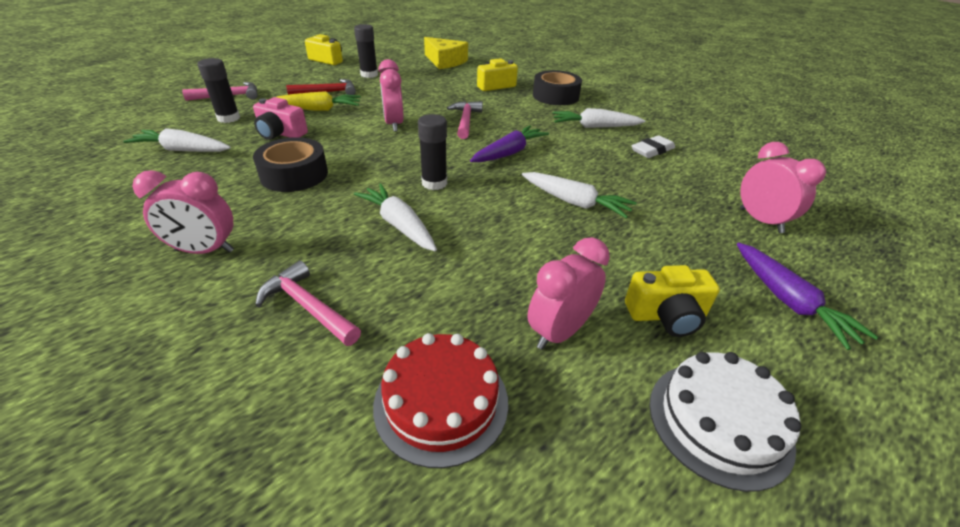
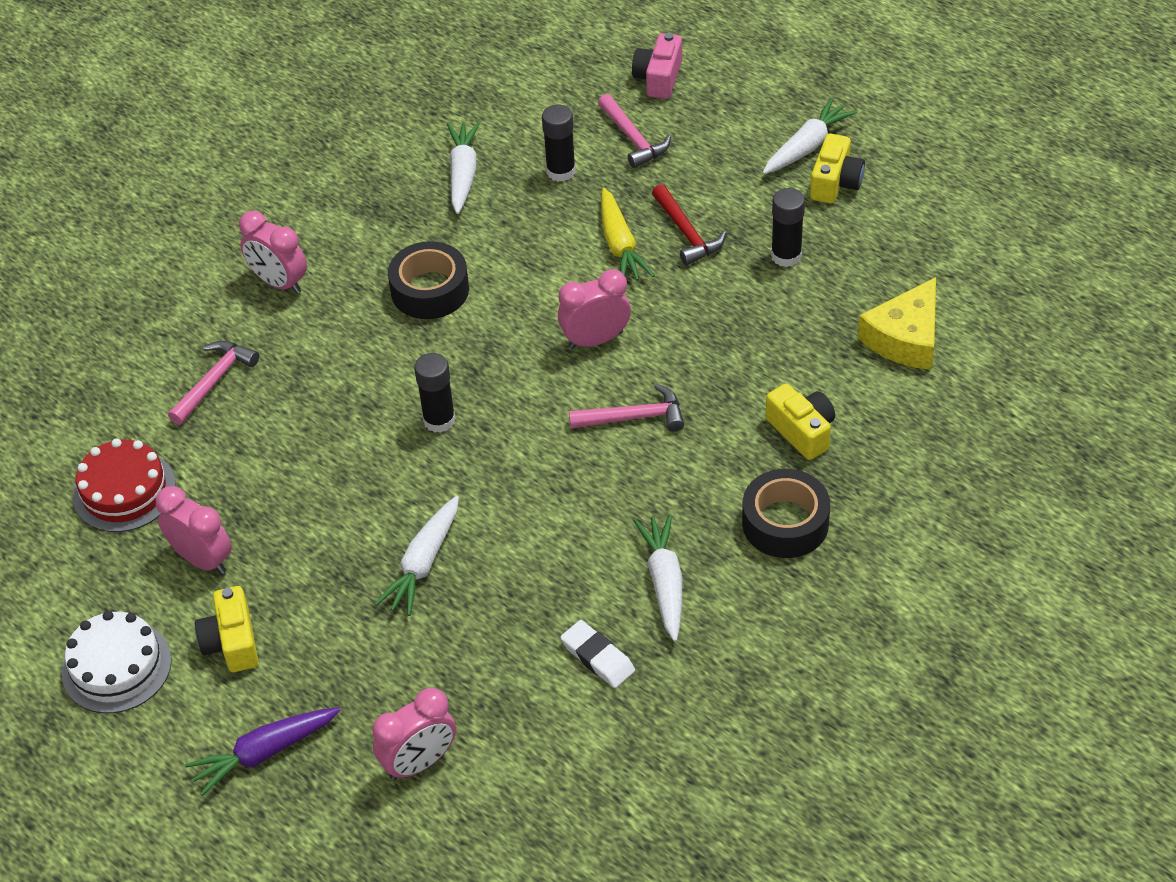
camera: 85 degrees right, 10 degrees up
(205, 250) = (279, 282): pink clock -> pink clock turned 45 degrees counterclockwise
(280, 133) = (531, 237): pink camera -> pink camera (658, 78)
(399, 225) = (345, 410): white carrot -> white carrot (806, 147)
(508, 153) = (540, 483): purple carrot -> none

